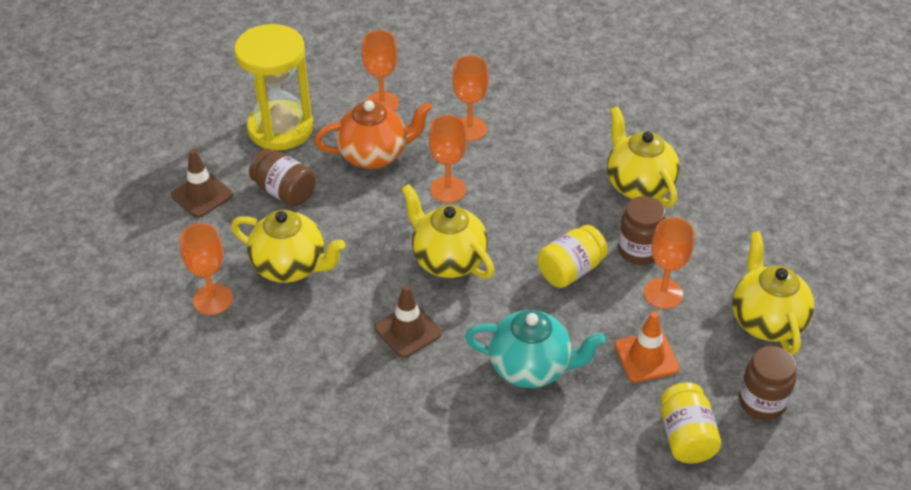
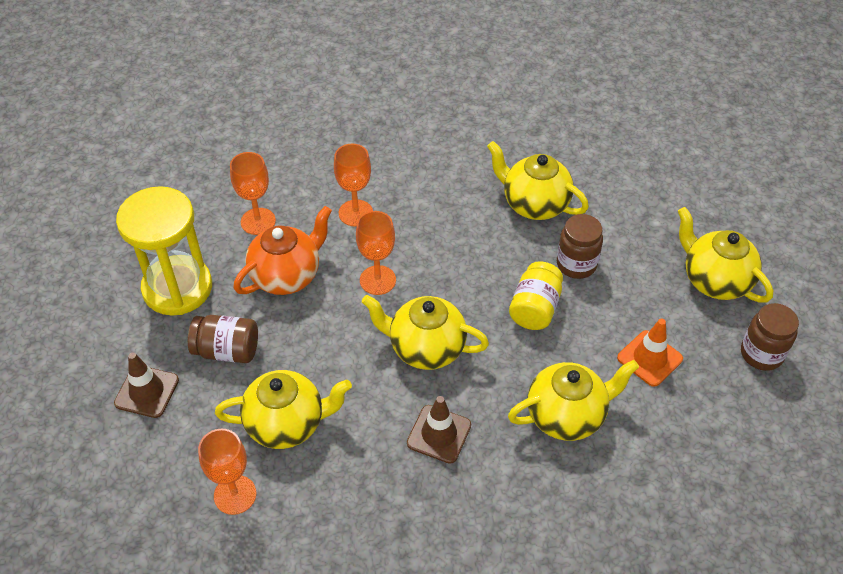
camera: 30 degrees left, 5 degrees up
(531, 368) = (567, 415): turquoise teapot -> yellow teapot
(663, 293) = (622, 294): orange goblet -> none
(685, 437) = (729, 415): yellow jar -> none

